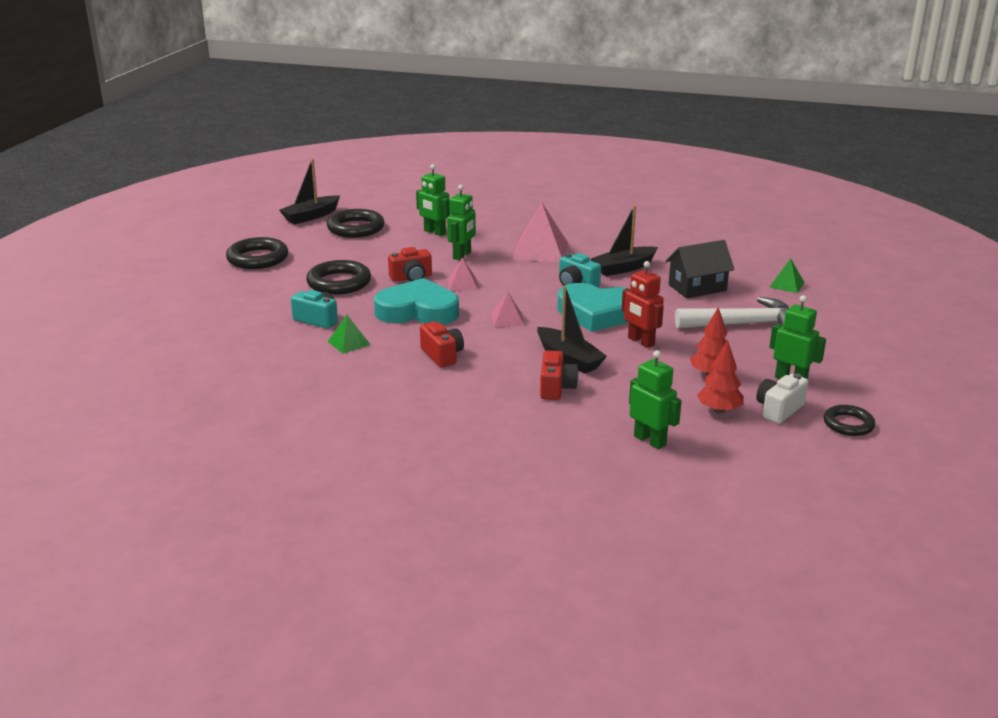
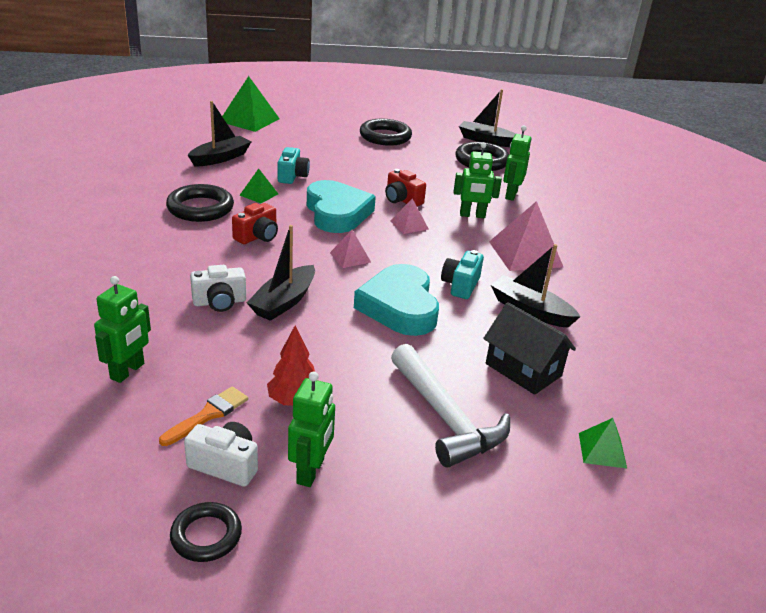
camera: 65 degrees right, 5 degrees up
(135, 322) = (249, 120): none -> green pyramid
(236, 352) = (220, 158): none -> black boat
(339, 283) = (366, 172): black ring -> black ring (200, 208)
(556, 388) = (219, 302): red camera -> white camera
(640, 341) = (349, 342): red robot -> none
(719, 410) = (208, 415): red tree -> orange brush

